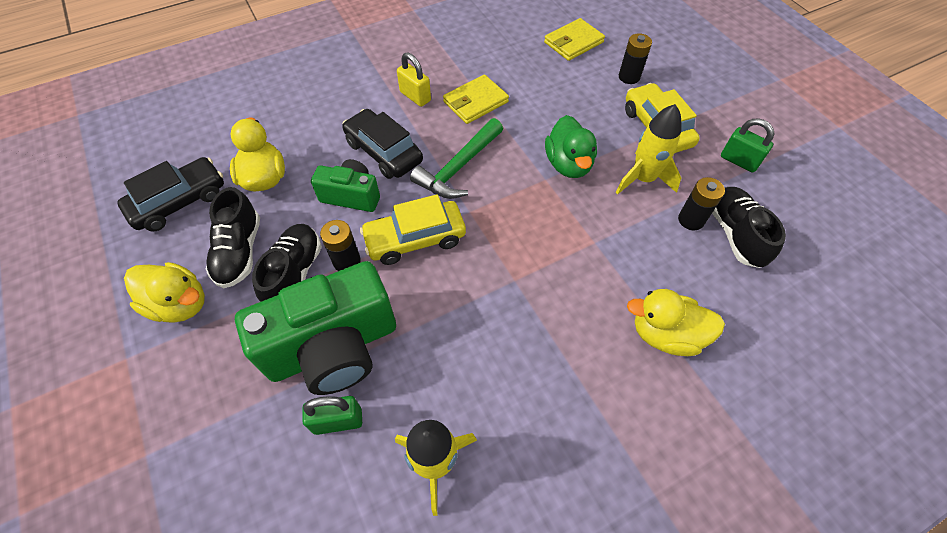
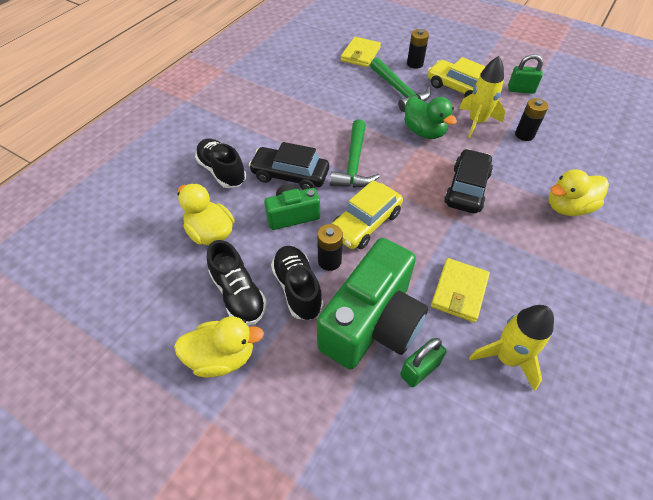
camera: 30 degrees left, 5 degrees down
(179, 202) = (150, 282): black car -> black car (466, 188)
(415, 96) = (280, 129): yellow padlock -> none
(475, 102) = (327, 116): yellow wallet -> yellow wallet (459, 291)
(581, 103) = (399, 91): none -> green hammer
(735, 234) = (555, 132): black shoe -> black shoe (222, 171)

